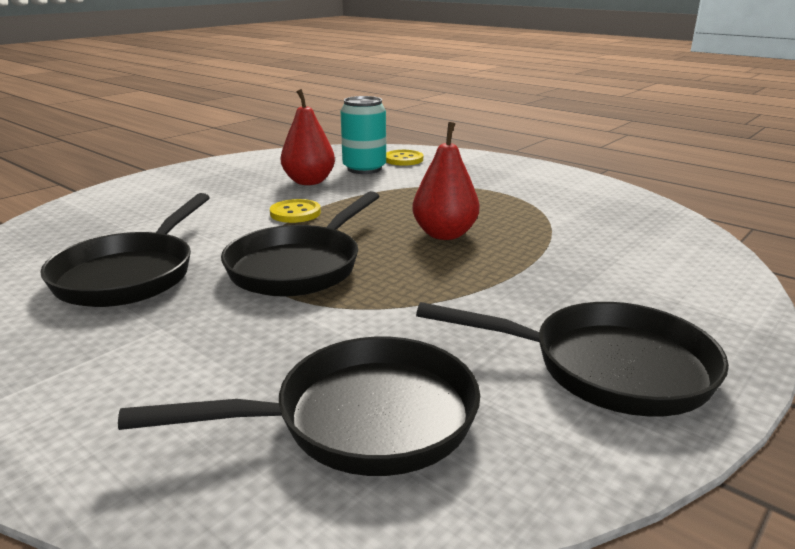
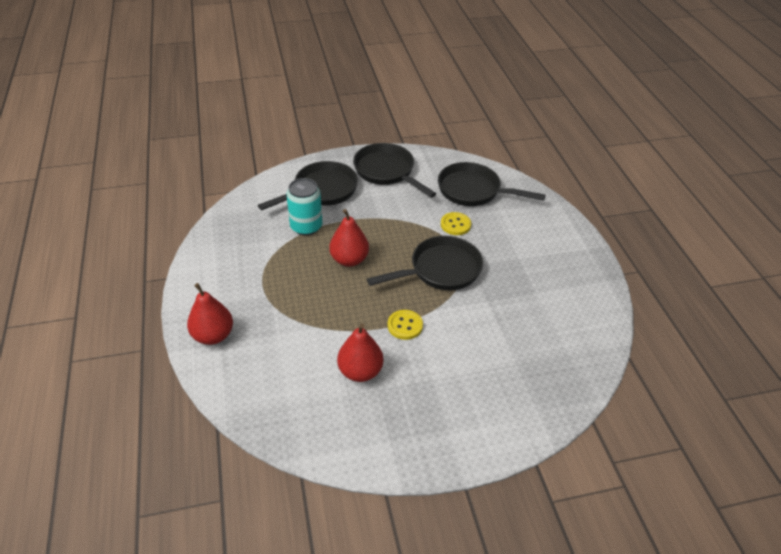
camera: 145 degrees left, 20 degrees up
(130, 275) = (522, 304): black pan -> black pan (322, 190)
(364, 169) = (301, 373): turquoise can -> turquoise can (306, 227)
(403, 159) = (253, 375): yellow button -> yellow button (455, 225)
(476, 162) = (213, 335): none -> red pear

